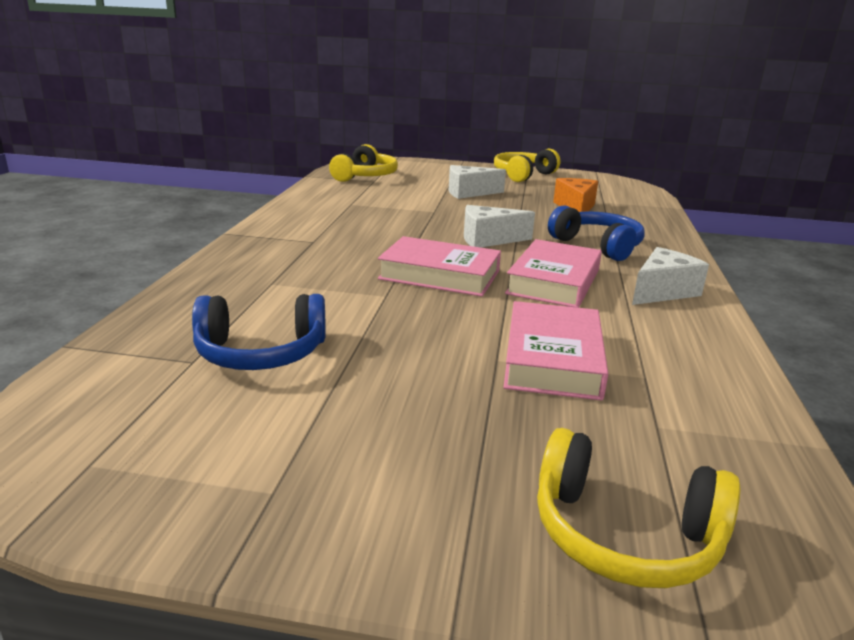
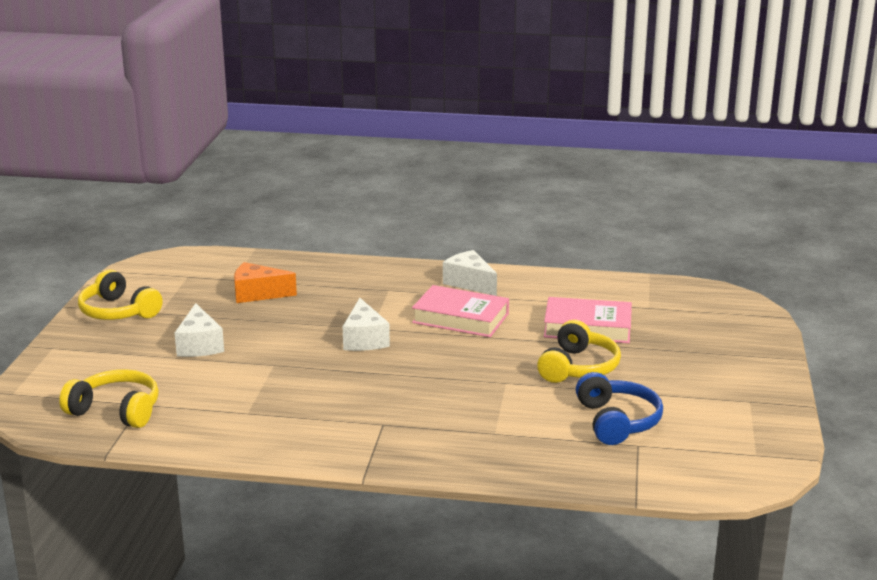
camera: 90 degrees left, 0 degrees up
(439, 275) = (458, 361): pink book -> none
(597, 246) = (373, 295): blue headphones -> none
(624, 534) = (735, 324): yellow headphones -> yellow headphones (578, 367)

